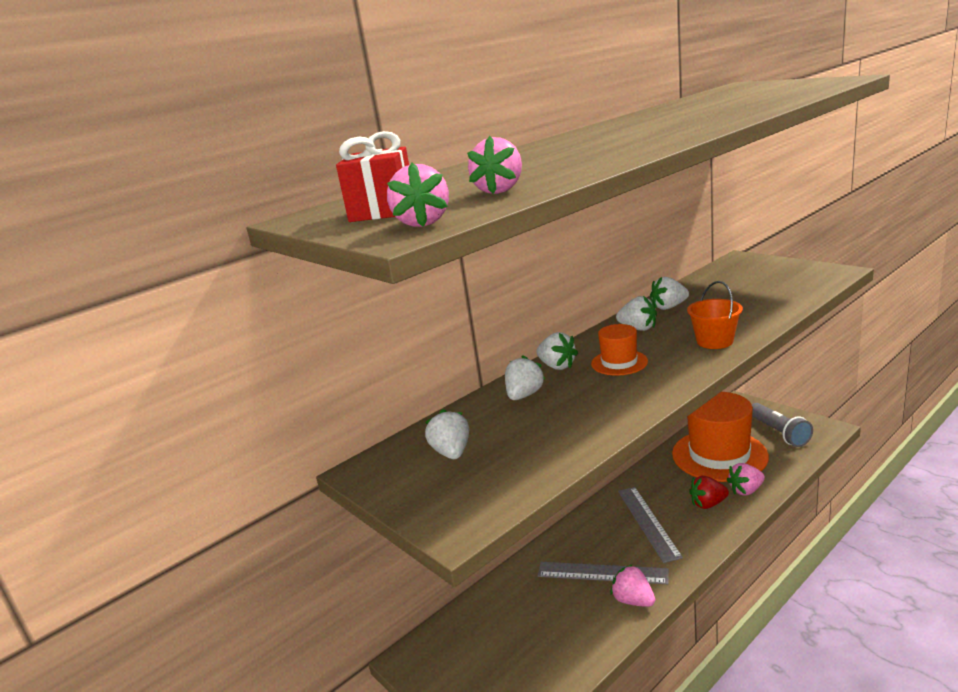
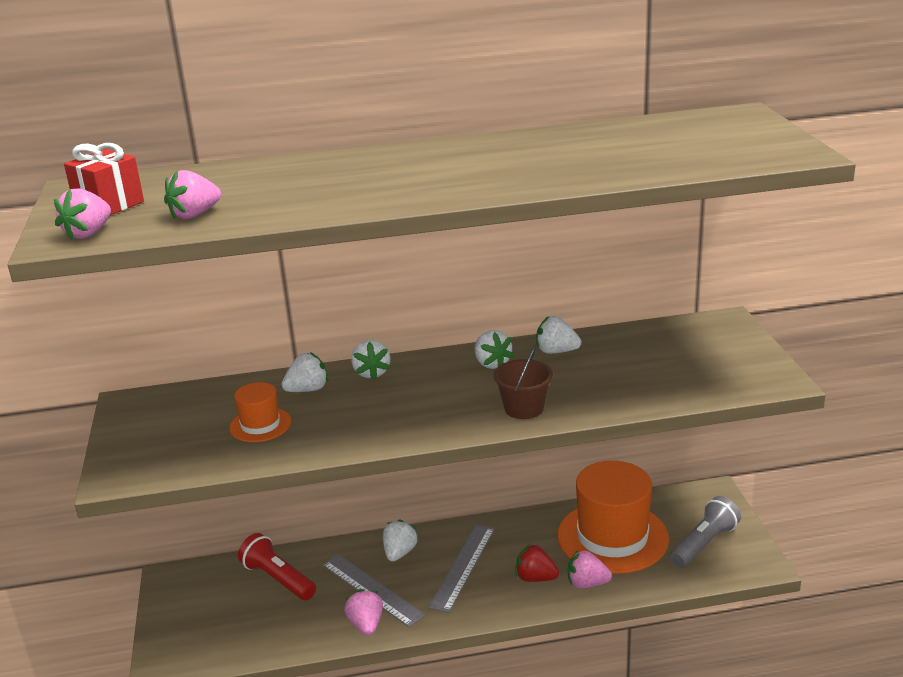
camera: 30 degrees right, 5 degrees up
(451, 453) = (193, 416): white strawberry -> white strawberry (399, 553)
(514, 606) = (278, 579): none -> red flashlight
(619, 362) = (418, 392): orange hat -> orange hat (260, 425)
(714, 341) = (524, 408): orange bucket -> brown bucket
(779, 433) = (704, 544): grey flashlight -> grey flashlight turned 150 degrees counterclockwise

